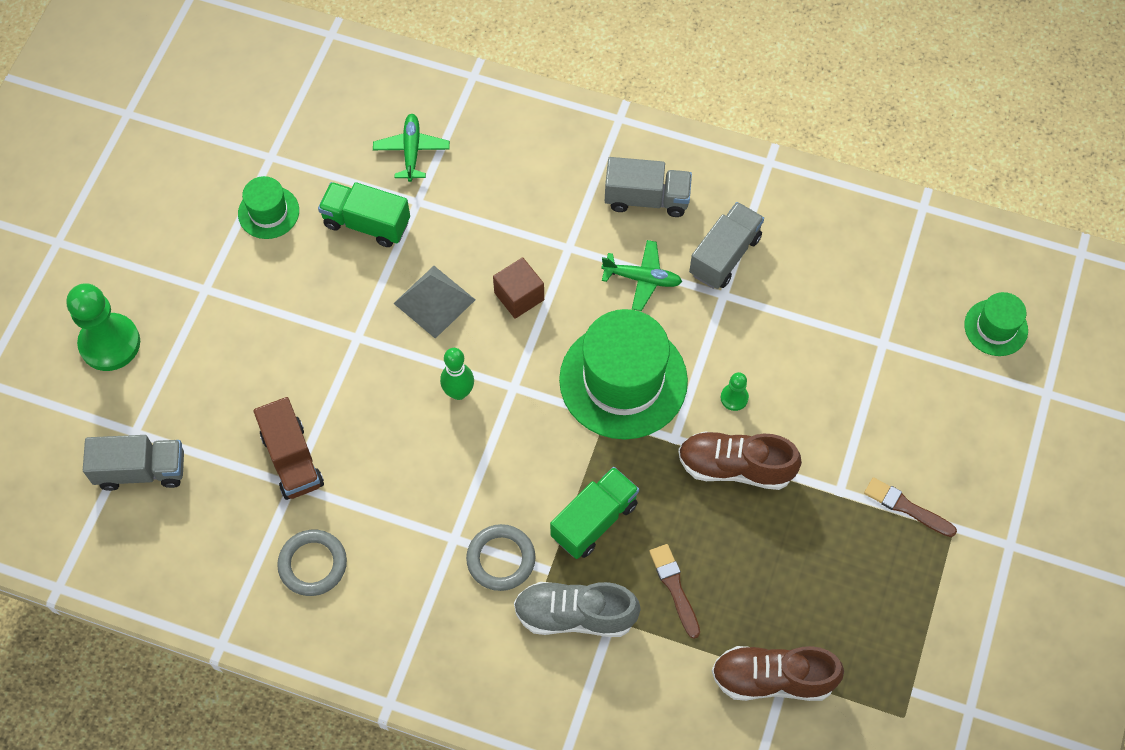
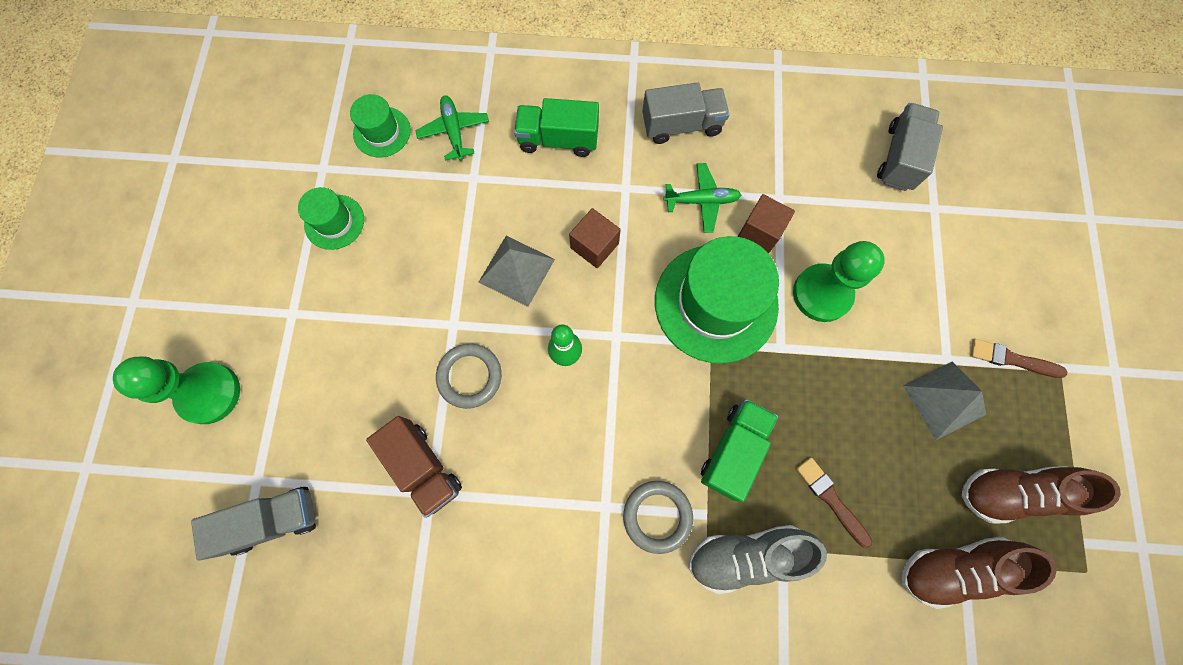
camera: 15 degrees left, 10 degrees up
(313, 564) = (474, 574): grey ring -> grey ring (470, 376)
(366, 223) = (431, 210): green truck -> green truck (558, 139)
(692, 323) = (760, 231): none -> brown cube
(724, 255) = (768, 161): grey truck -> grey truck (899, 158)
(734, 398) = (822, 294): green pawn -> green pawn, size x2.20
(735, 467) = (846, 361): brown shoe -> brown shoe (1013, 492)
(821, 527) = (944, 400): none -> grey pyramid
(996, 327) = (1025, 169): green hat -> green hat (382, 132)

